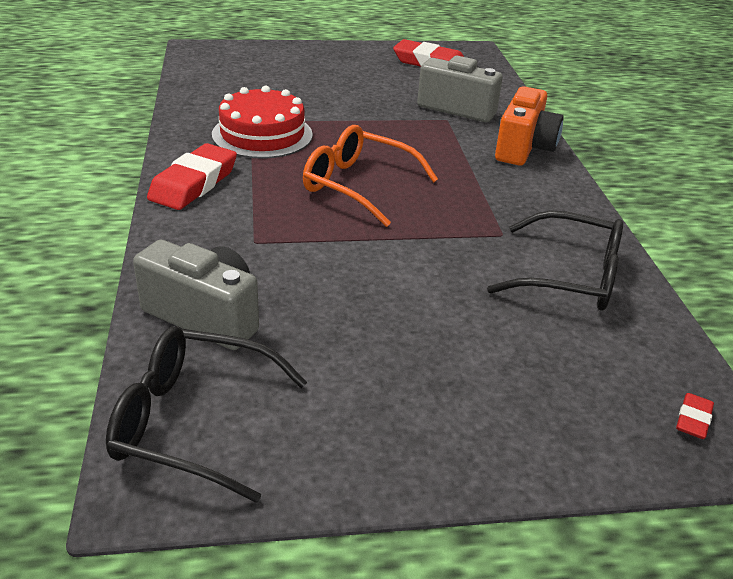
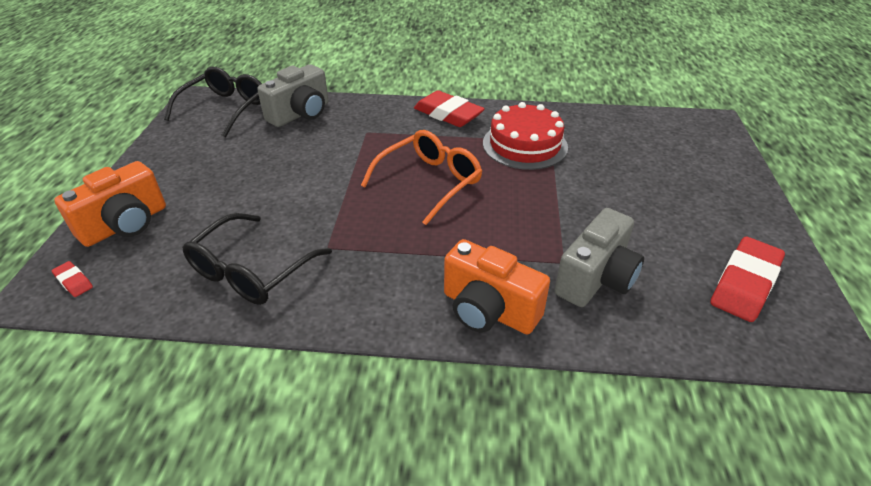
camera: 105 degrees right, 5 degrees up
(569, 418) = (125, 224): none -> orange camera

